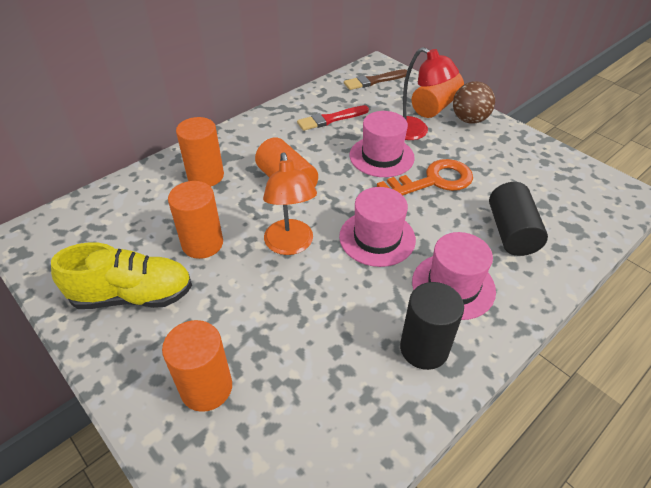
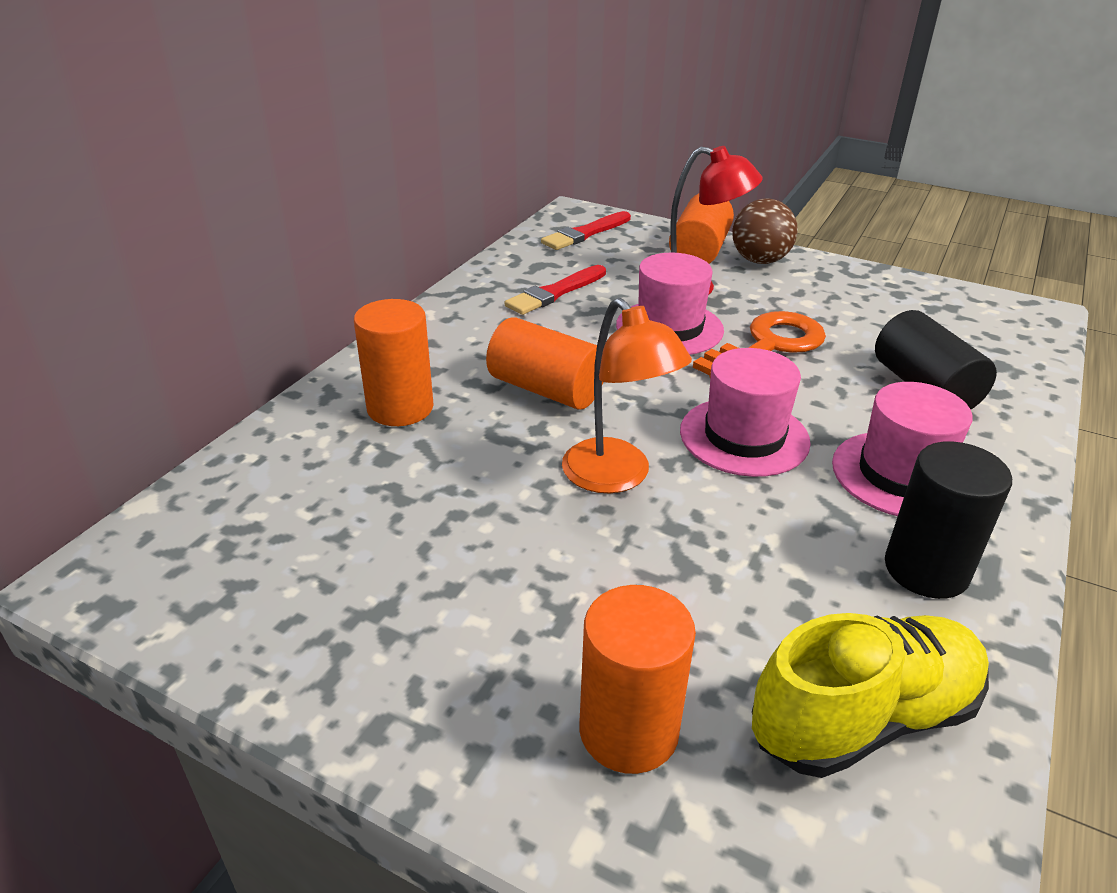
camera: 20 degrees left, 10 degrees down
(133, 295) = (390, 621): yellow shoe -> yellow shoe (863, 718)
(202, 244) = (464, 509): orange cylinder -> none
(374, 81) = (585, 233): brown brush -> red brush

